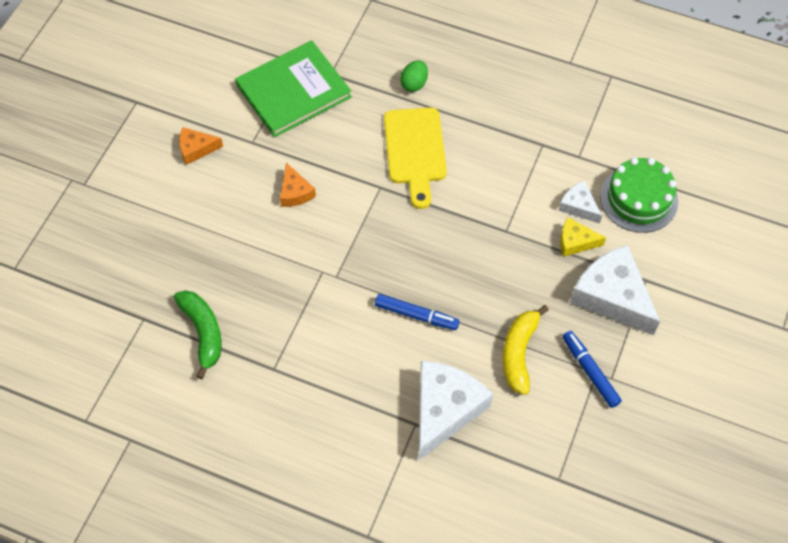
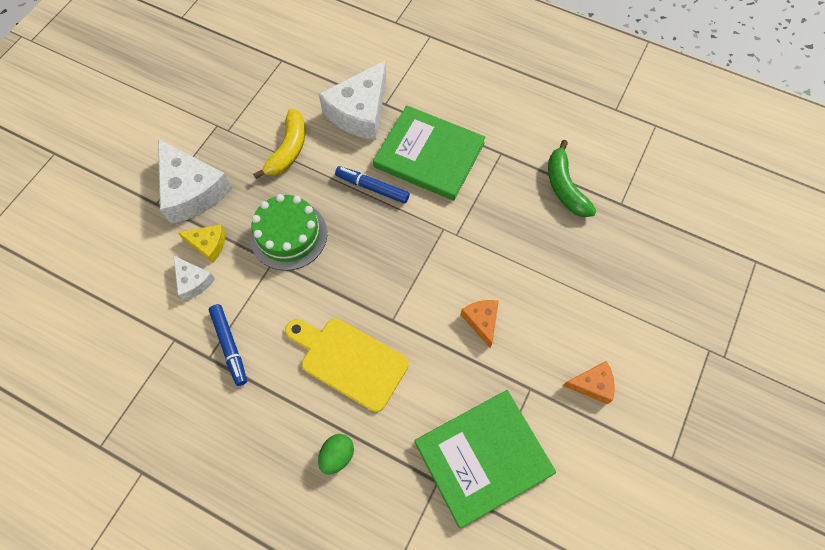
camera: 175 degrees left, 5 degrees up
(356, 359) = (429, 155): none -> green book
(415, 151) = (349, 361): yellow cutting board -> yellow cutting board turned 60 degrees counterclockwise
(590, 372) = (233, 131): blue marker -> blue marker (230, 346)
(638, 199) = (130, 284): green cake -> green cake (288, 235)

